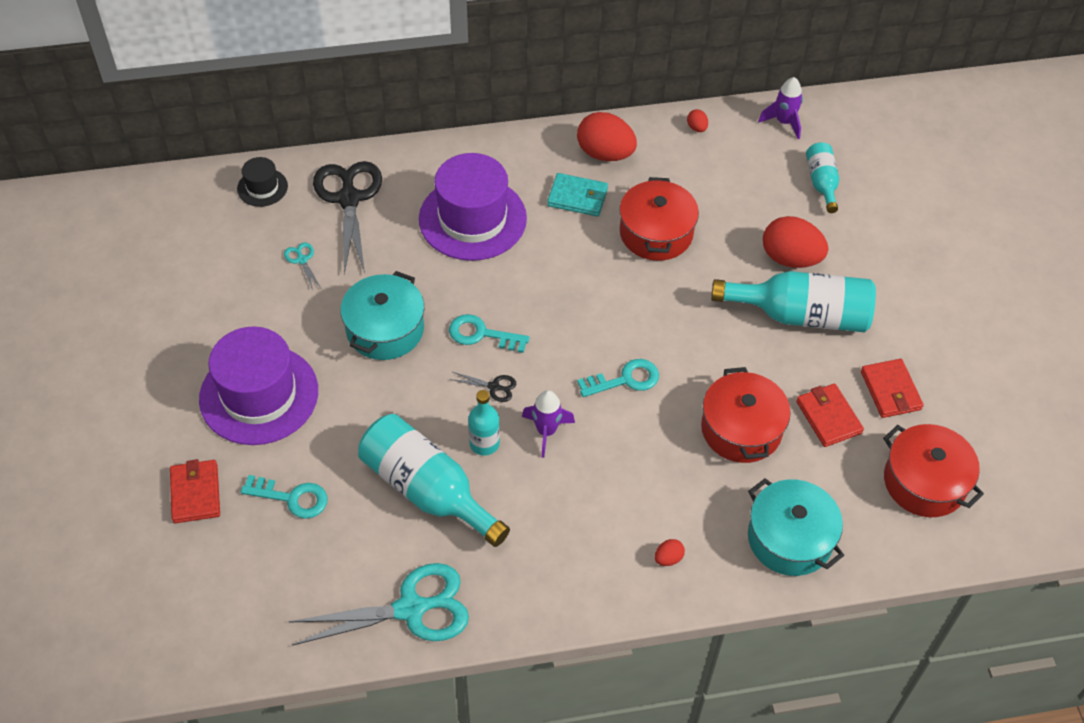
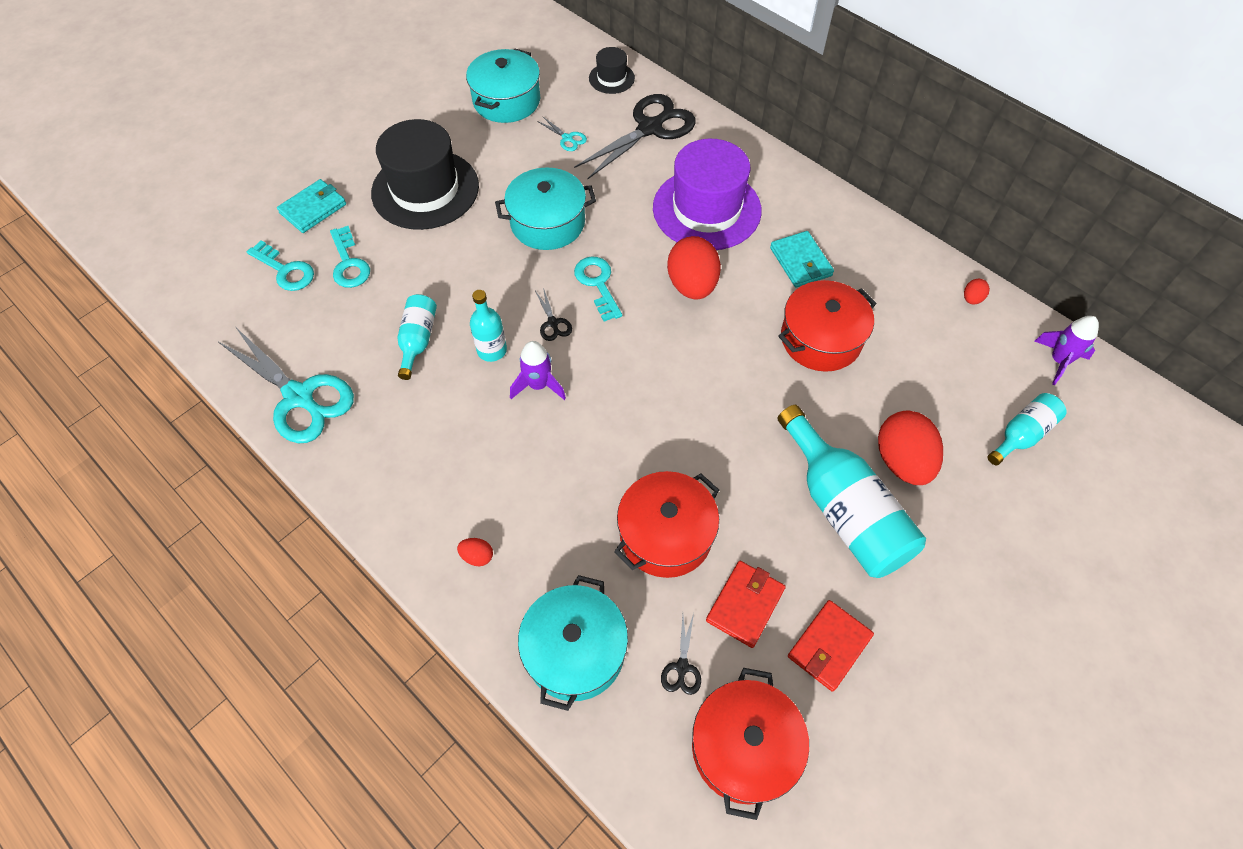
camera: 55 degrees right, 5 degrees up
(195, 493) = (313, 209): red wallet -> turquoise wallet
(210, 275) = (506, 100): none -> turquoise pot
(259, 395) = (425, 189): purple hat -> black hat
(302, 260) = (567, 138): turquoise scissors -> turquoise scissors turned 105 degrees clockwise
(427, 490) = (418, 340): turquoise bottle -> turquoise bottle, size x0.53
(605, 154) = (868, 252): red egg -> red egg (692, 285)
(625, 379) = (640, 410): turquoise key -> turquoise key (285, 270)
(846, 482) = (682, 667): none -> black scissors

